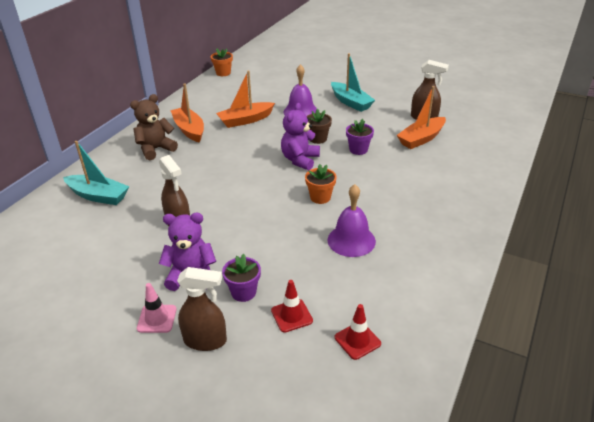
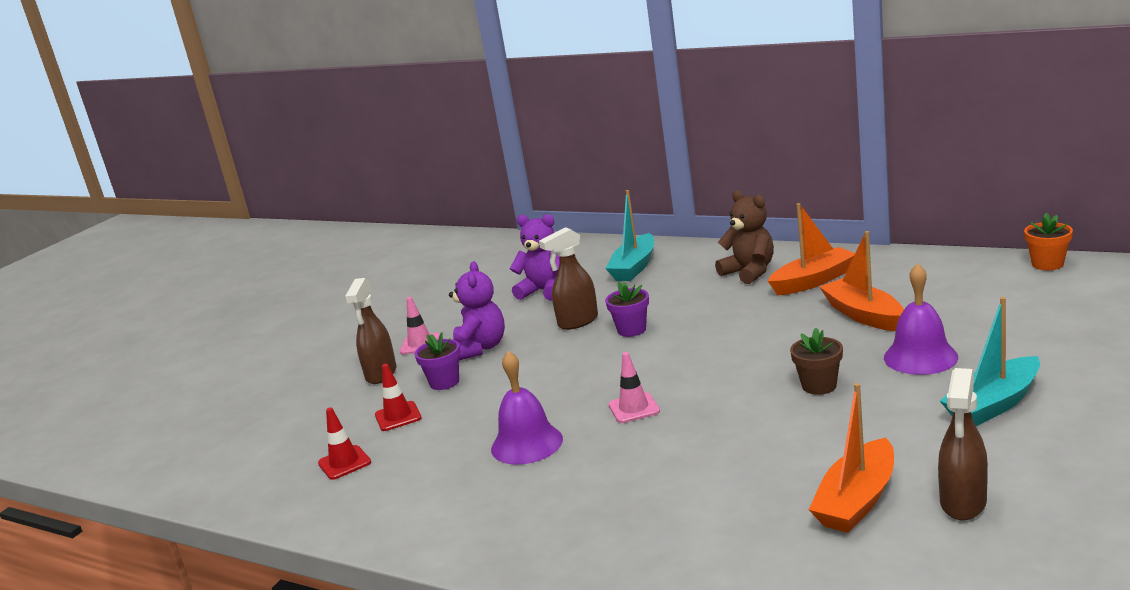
camera: 95 degrees right, 15 degrees down
(300, 160) = (742, 378): purple teddy bear -> purple teddy bear (544, 291)
(320, 197) = (634, 408): orange flower pot -> pink traffic cone
(358, 150) = (790, 429): purple flower pot -> purple flower pot (631, 330)
(421, 139) = (857, 500): orange boat -> orange boat turned 105 degrees counterclockwise

